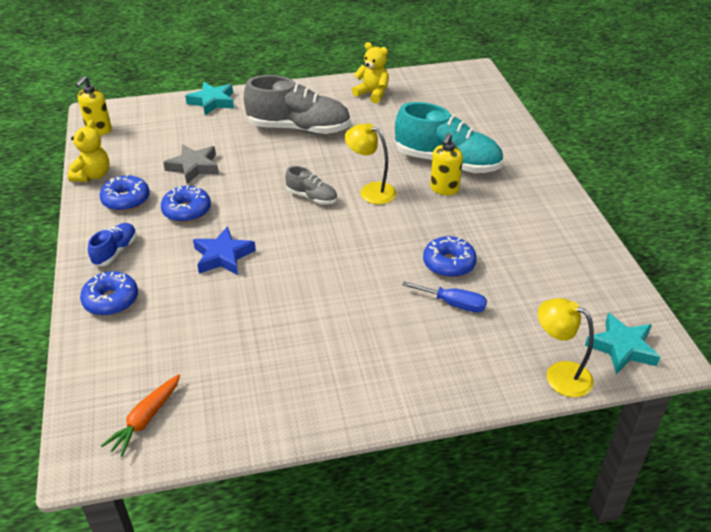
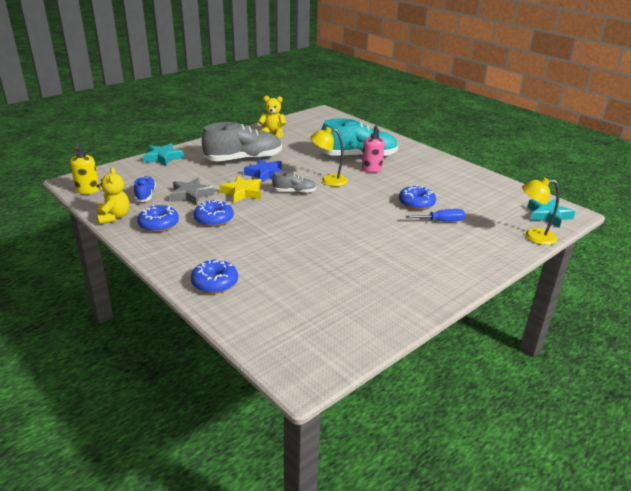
camera: 30 degrees left, 10 degrees down
(115, 251) = (185, 255): blue shoe -> blue shoe (145, 195)
(145, 419) = (320, 340): orange carrot -> none
(223, 256) = (269, 236): blue star -> blue star (265, 174)
(252, 180) = (242, 192): none -> yellow star
(444, 189) = (371, 169): yellow soap dispenser -> pink soap dispenser

